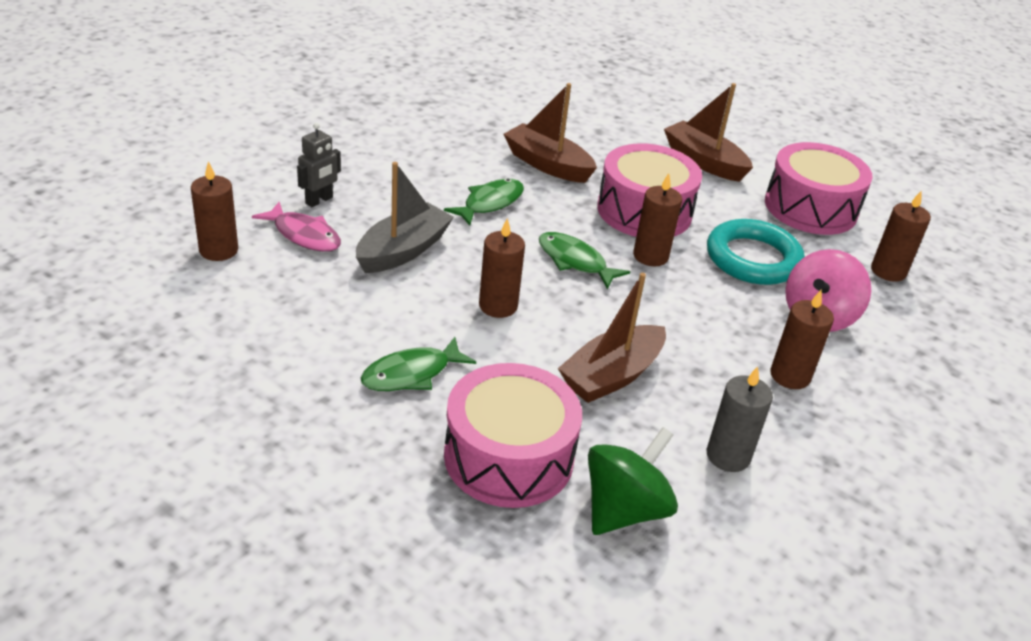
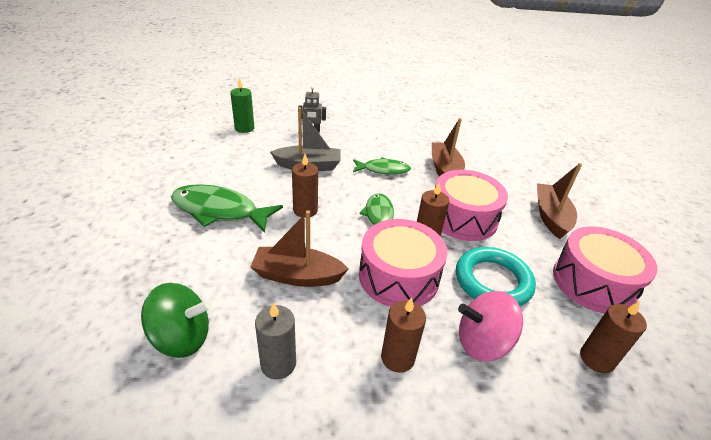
camera: 50 degrees right, 0 degrees up
(218, 250) = (244, 128): brown candle -> green candle
(304, 235) = (282, 139): pink fish -> none
(411, 374) = (219, 211): green fish -> green fish, size x1.62
(509, 457) = (187, 271): pink drum -> pink drum (398, 276)

